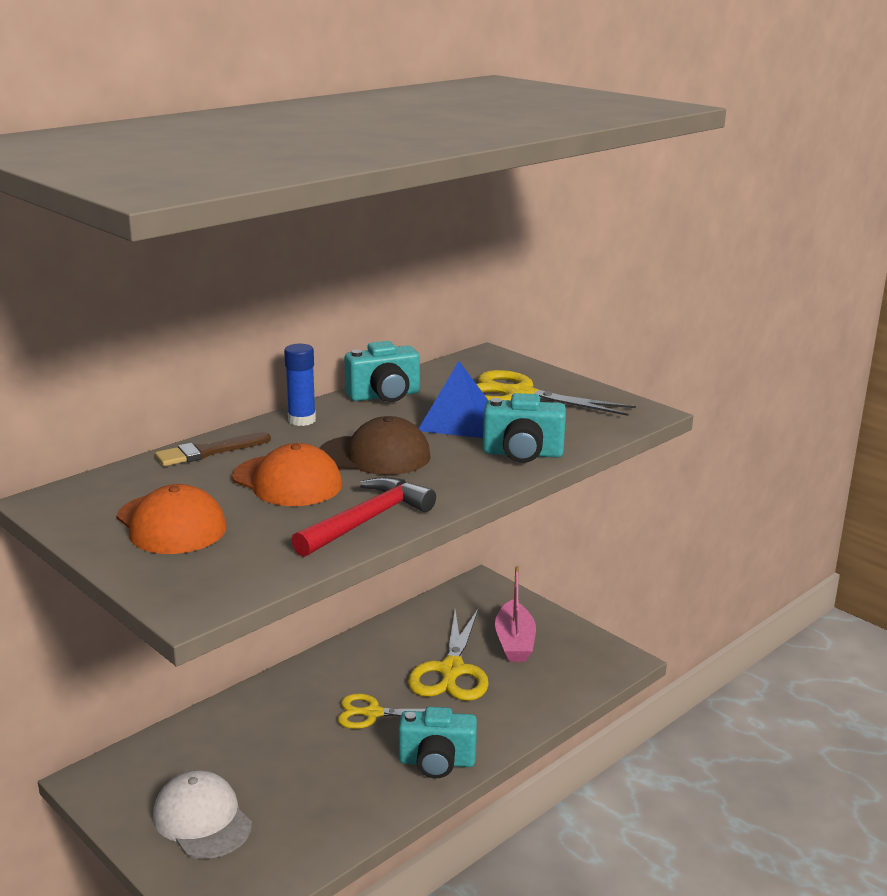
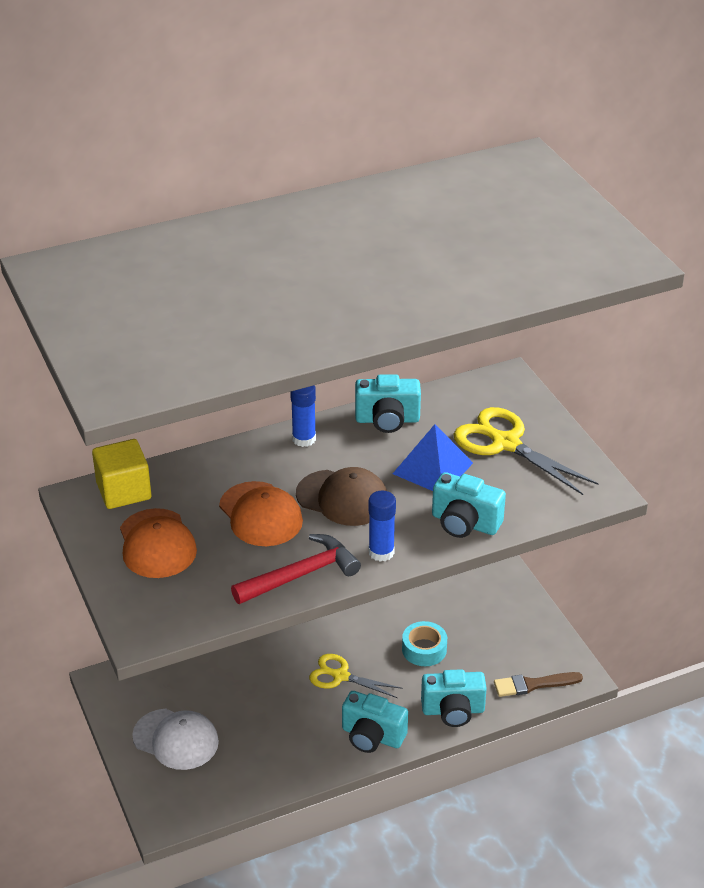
camera: 20 degrees right, 15 degrees up
(106, 488) = (124, 491): none -> yellow cube
(202, 819) = (176, 739): white cap -> white cap turned 135 degrees clockwise
(209, 451) = (215, 464): brown brush -> brown brush (533, 684)
(448, 488) = (381, 552): none -> blue glue stick
(451, 670) = (424, 649): yellow scissors -> turquoise tape
(512, 718) = (453, 710): none -> turquoise camera
(514, 642) = (492, 633): pink boat -> none

